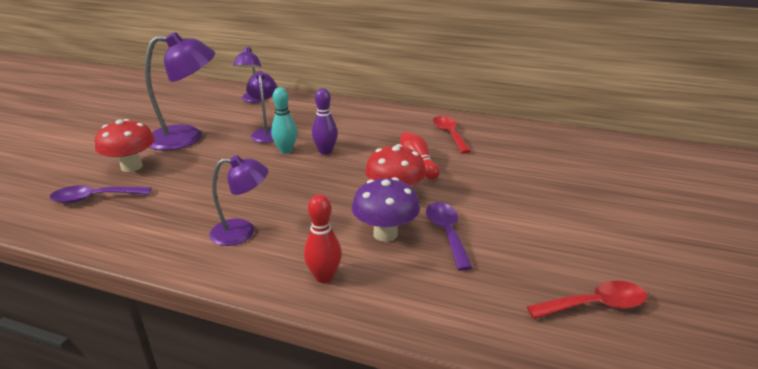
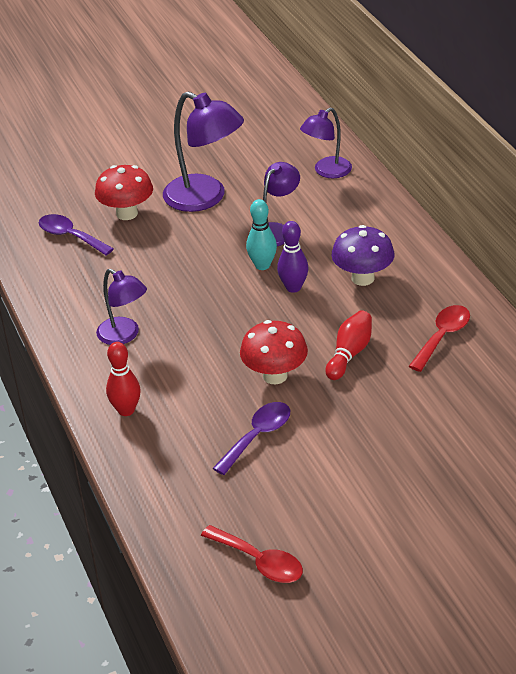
camera: 50 degrees right, 10 degrees up
(385, 234) = (213, 405): purple mushroom -> purple mushroom (362, 278)

